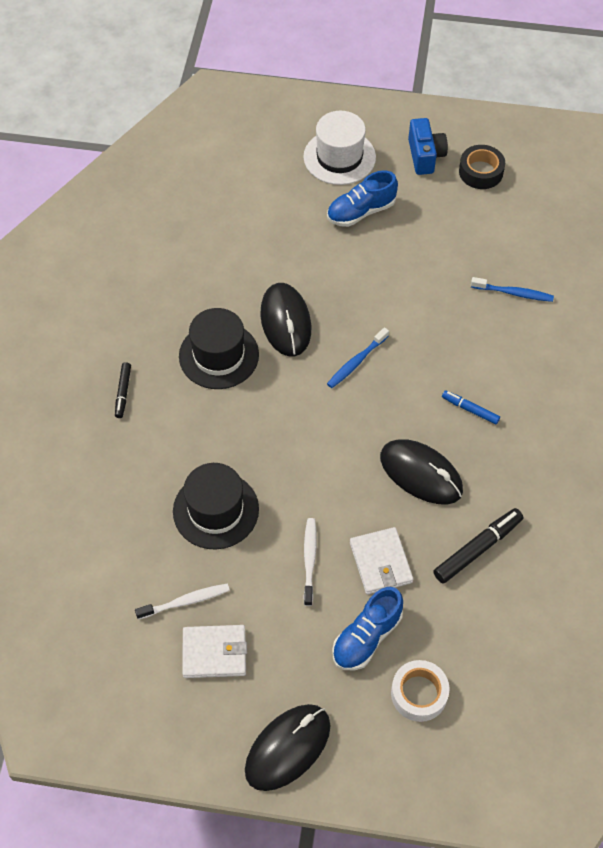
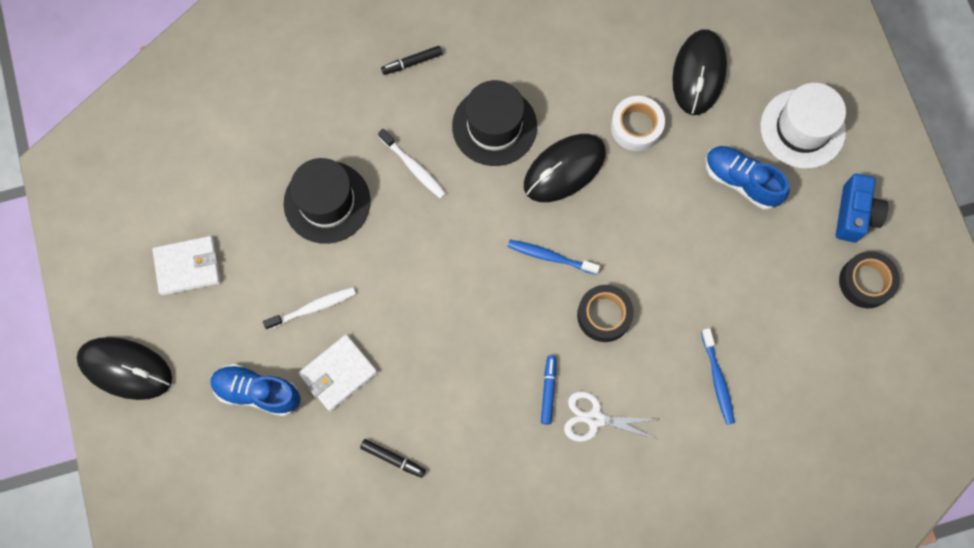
camera: 65 degrees right, 15 degrees up
(185, 601) = (226, 219): white toothbrush -> white toothbrush (413, 167)
(214, 653) = (188, 267): white wallet -> white wallet turned 75 degrees counterclockwise
(419, 693) = (221, 462): white tape -> white tape (636, 127)
(421, 474) = (451, 372): black mouse -> black mouse (698, 74)
(425, 156) = (854, 215): blue camera -> blue camera turned 45 degrees counterclockwise
(425, 345) = (604, 315): none -> black tape
(477, 549) = (393, 459): black marker -> black marker, size x0.60
(508, 387) = (594, 419): none -> white scissors

